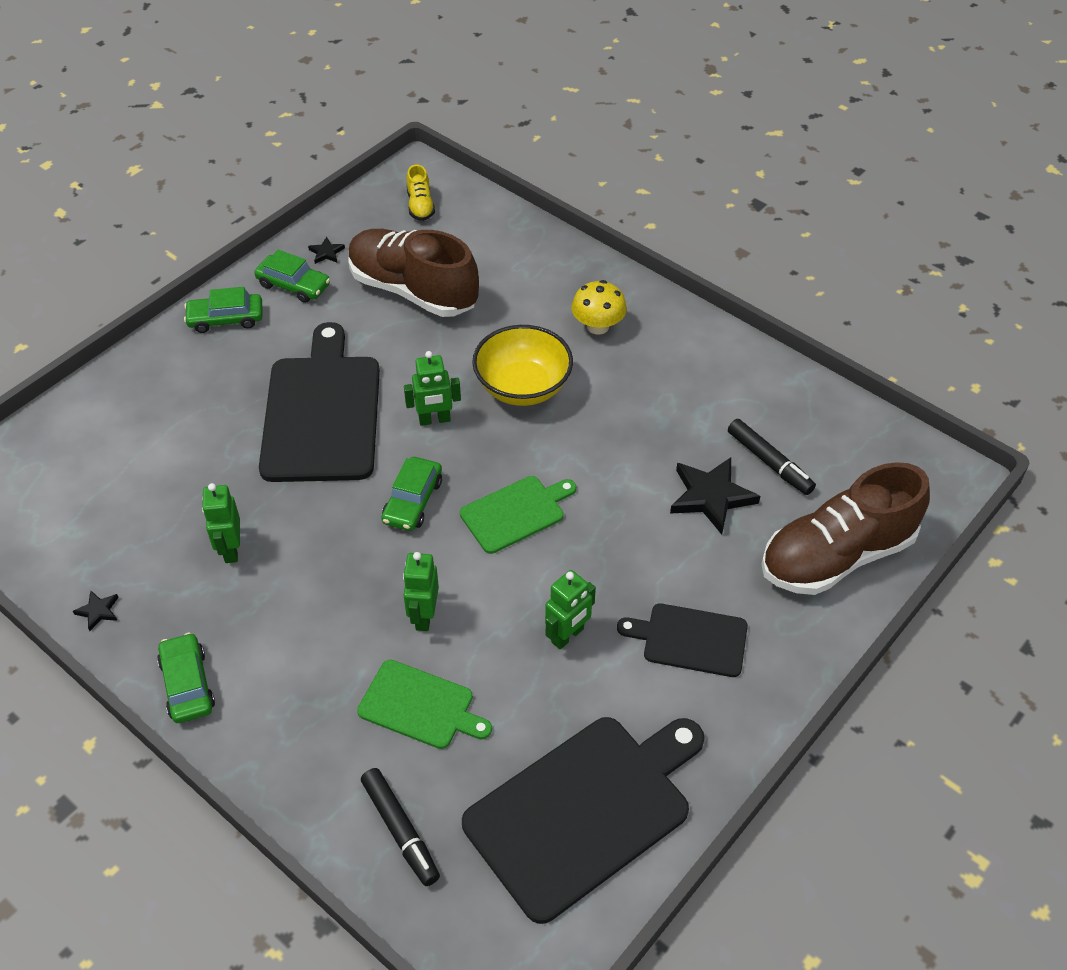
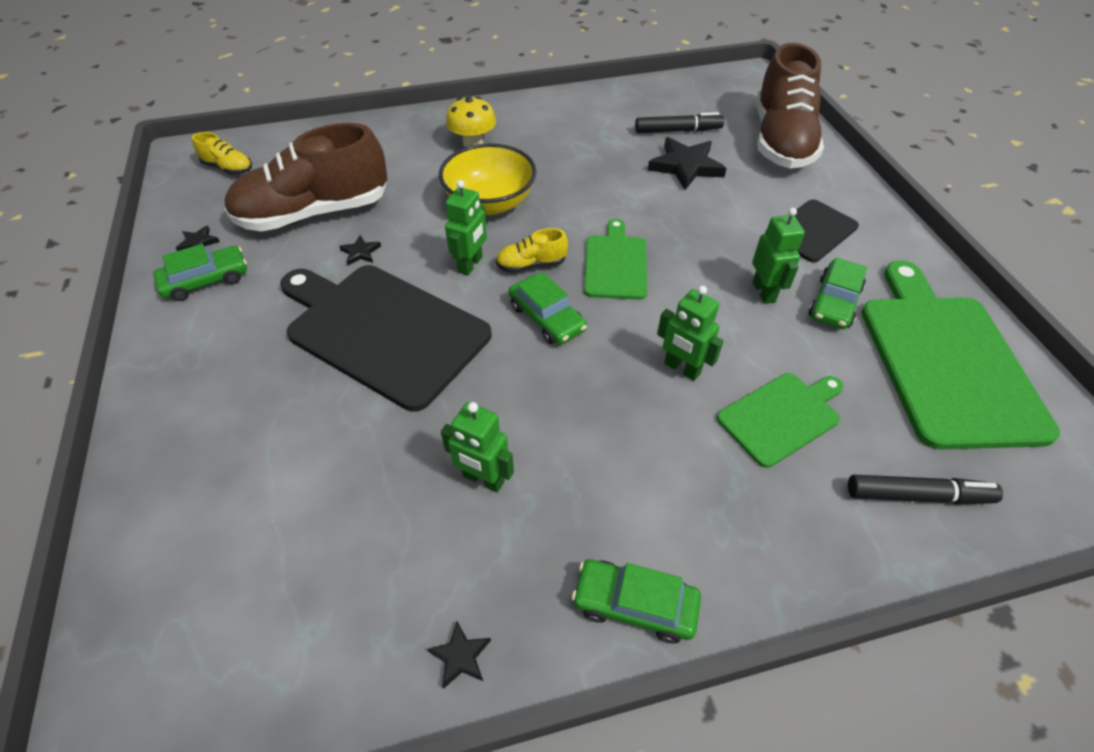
camera: 55 degrees left, 0 degrees up
(226, 319) = (180, 346): green car -> green car (834, 302)
(392, 346) = (360, 252): none -> black star
(467, 458) = (531, 265): none -> yellow shoe
(584, 811) = (946, 361): black cutting board -> green cutting board

